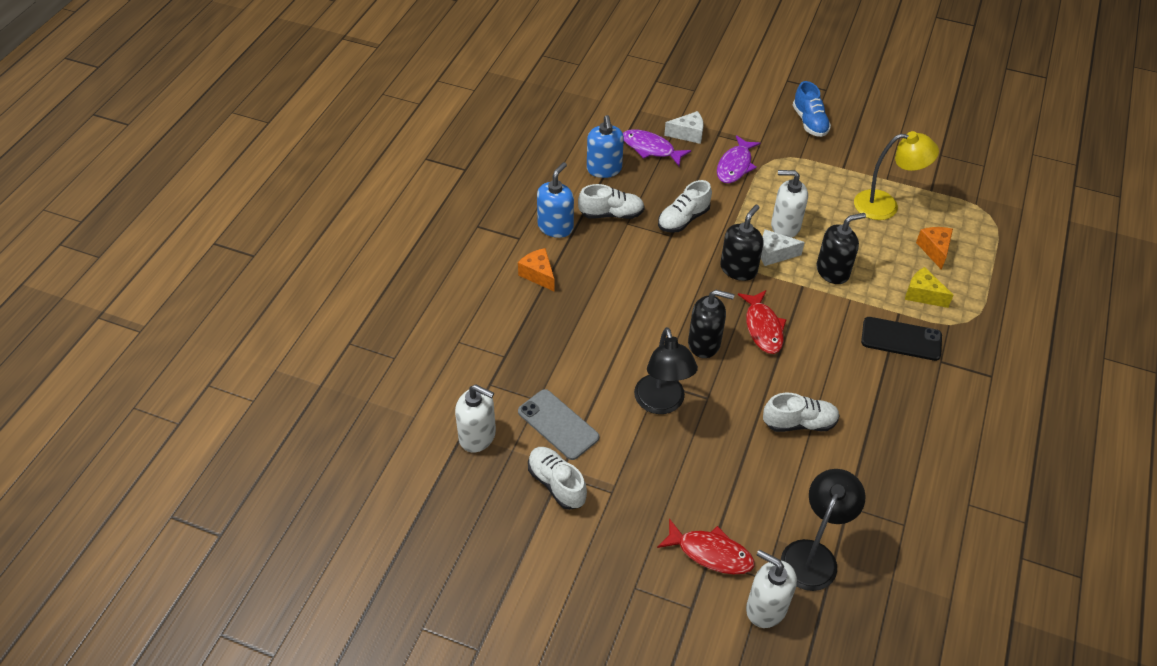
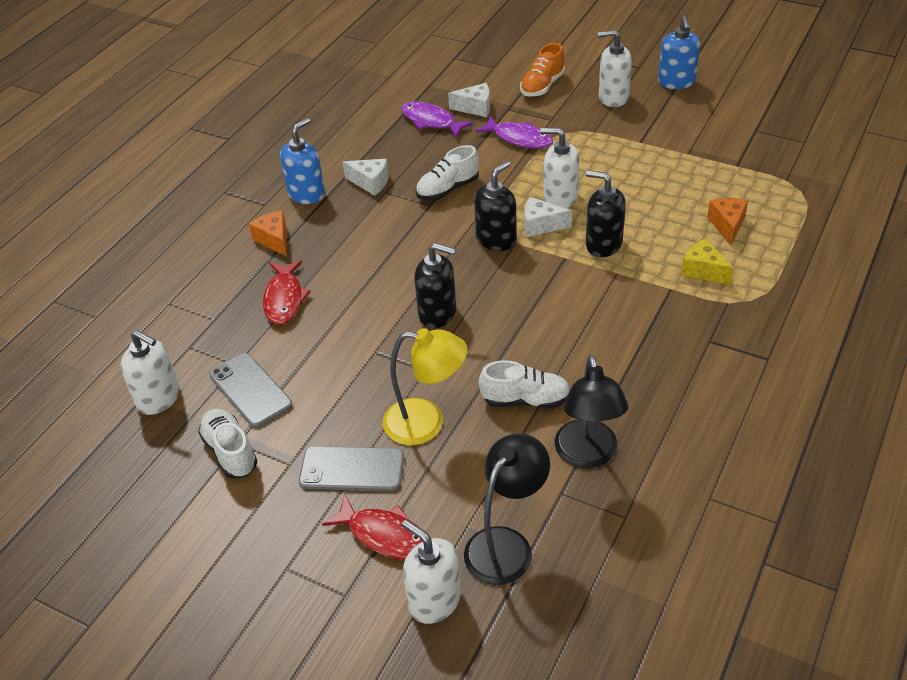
camera: 10 degrees right, 5 degrees down
(604, 169) = (375, 140): blue soap dispenser -> blue soap dispenser (676, 82)
(611, 214) = (370, 183): white shoe -> white cheese
(662, 403) = (372, 373): black lamp -> black lamp (588, 455)
(667, 495) = (352, 469): none -> grey phone
(735, 166) = (519, 138): purple fish -> purple fish turned 90 degrees counterclockwise
(743, 110) = (542, 86): none -> orange shoe
(763, 328) = (509, 299): red fish -> red fish (284, 299)
(809, 122) = (613, 98): blue shoe -> white soap dispenser
(832, 271) = (603, 244): black soap dispenser -> black soap dispenser turned 135 degrees counterclockwise
(885, 205) = (680, 179): yellow lamp -> yellow lamp (426, 423)
(901, 339) = (667, 316): black phone -> none

